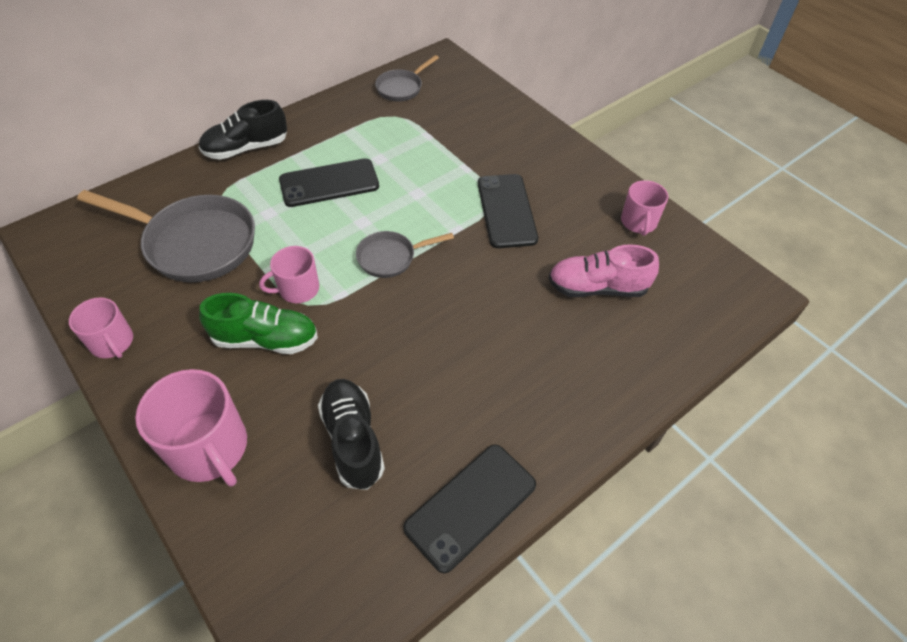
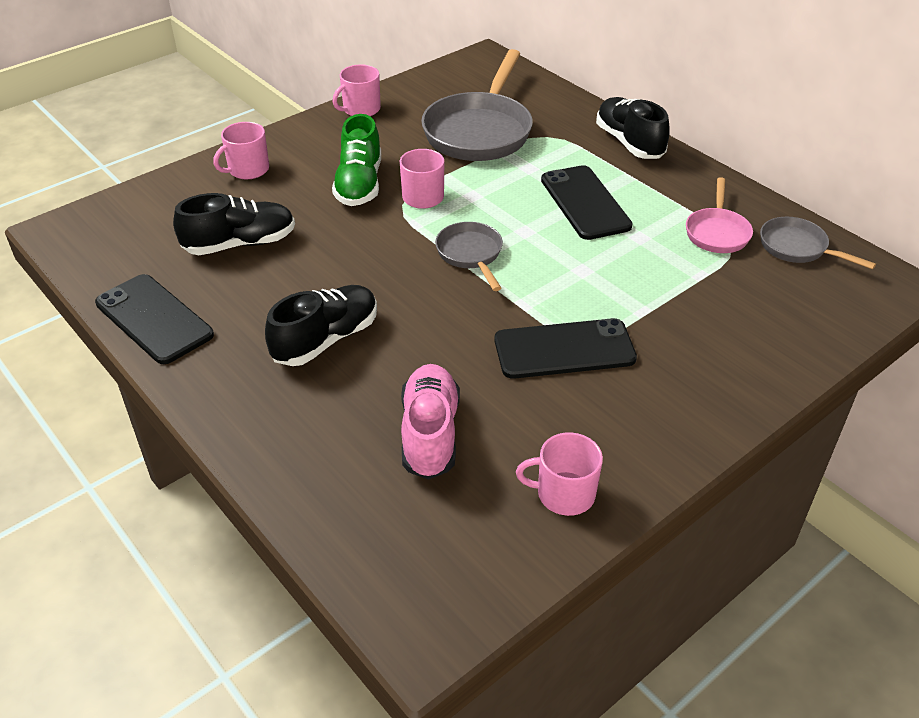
camera: 90 degrees right, 10 degrees down
(209, 448) = (248, 169): pink mug -> pink mug, size x0.60
(379, 120) = (717, 232): none -> pink pan
(499, 356) = (326, 340): none -> black shoe

